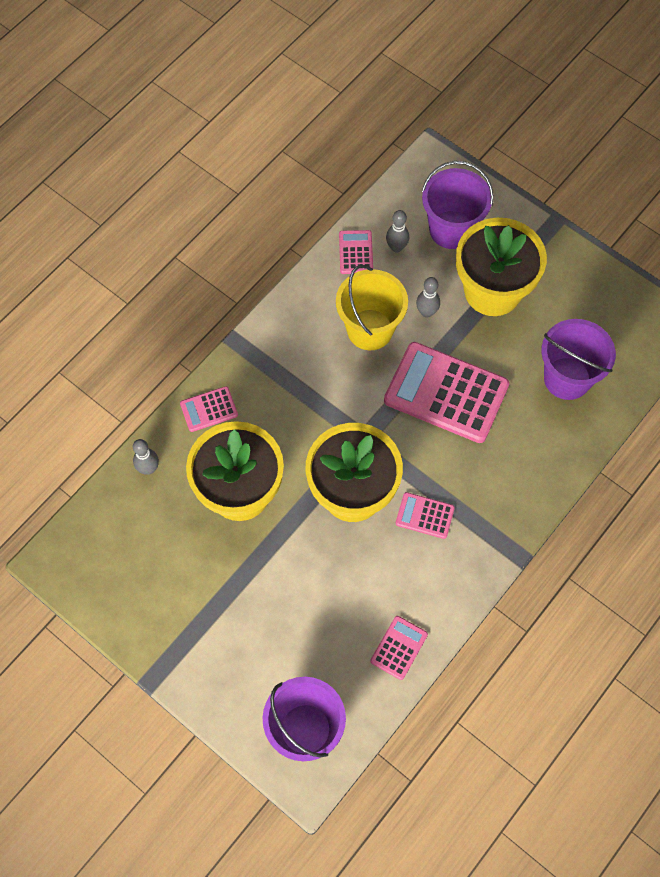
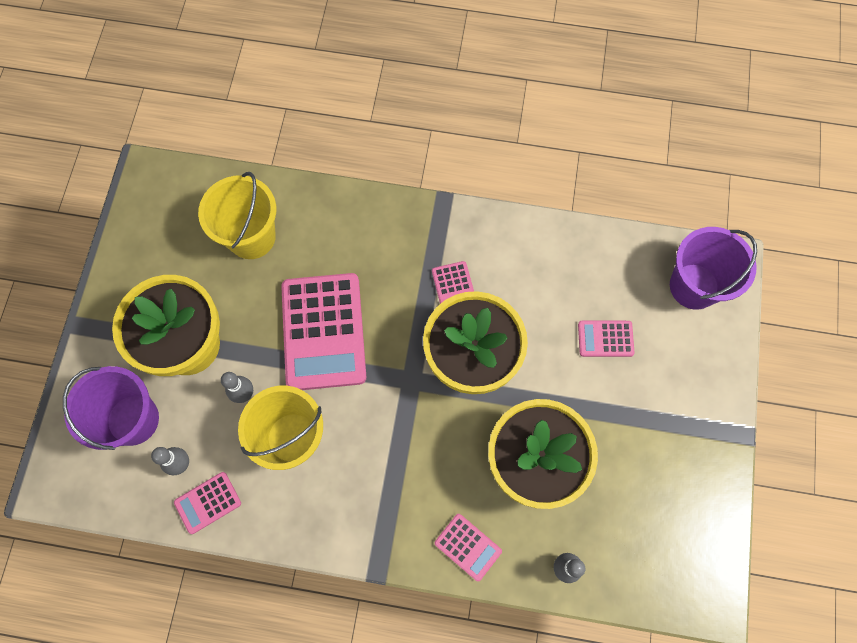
camera: 120 degrees left, 5 degrees up
(399, 648) = (581, 251): pink calculator -> pink calculator (605, 338)
(567, 378) = (251, 237): purple bucket -> yellow bucket

